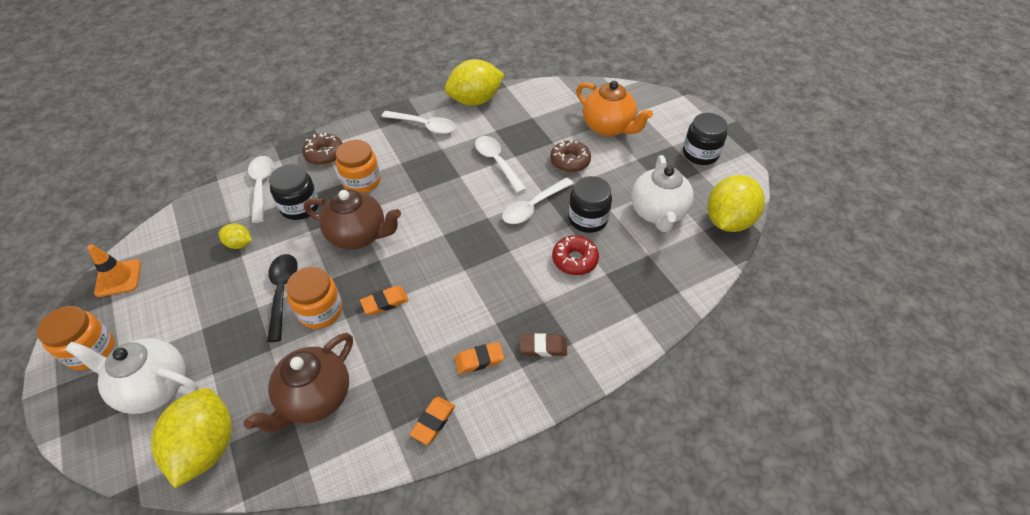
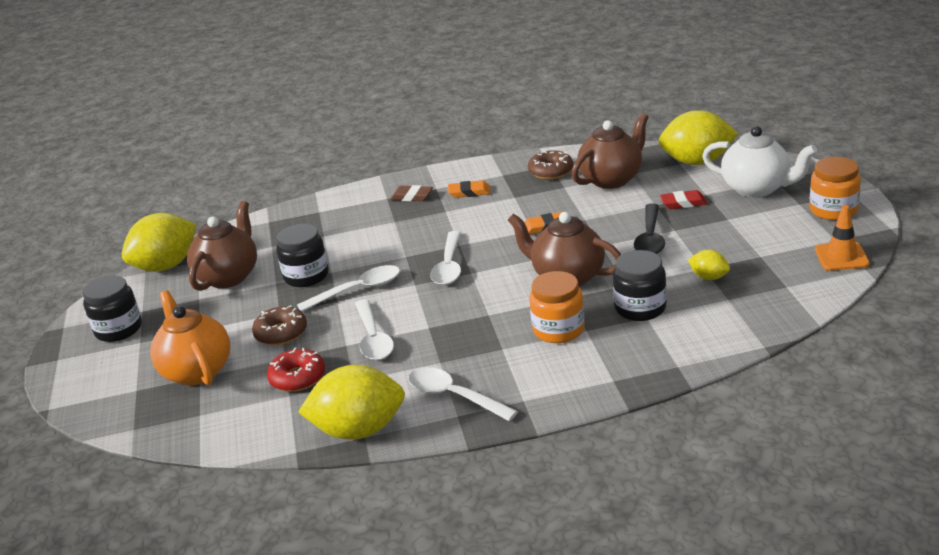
camera: 160 degrees left, 20 degrees down
(206, 447) = (697, 162): yellow lemon -> yellow lemon turned 75 degrees clockwise
(240, 353) = (683, 203): none -> red eraser
(261, 186) = (697, 334): white spoon -> white spoon (449, 266)
(320, 311) = (609, 224): orange jar -> none
(324, 154) = (610, 368): brown donut -> brown donut (551, 171)
(433, 421) = (517, 167): orange eraser -> none
(574, 260) = (345, 246): red donut -> red donut (297, 378)
(657, 213) = (229, 276): white teapot -> brown teapot

